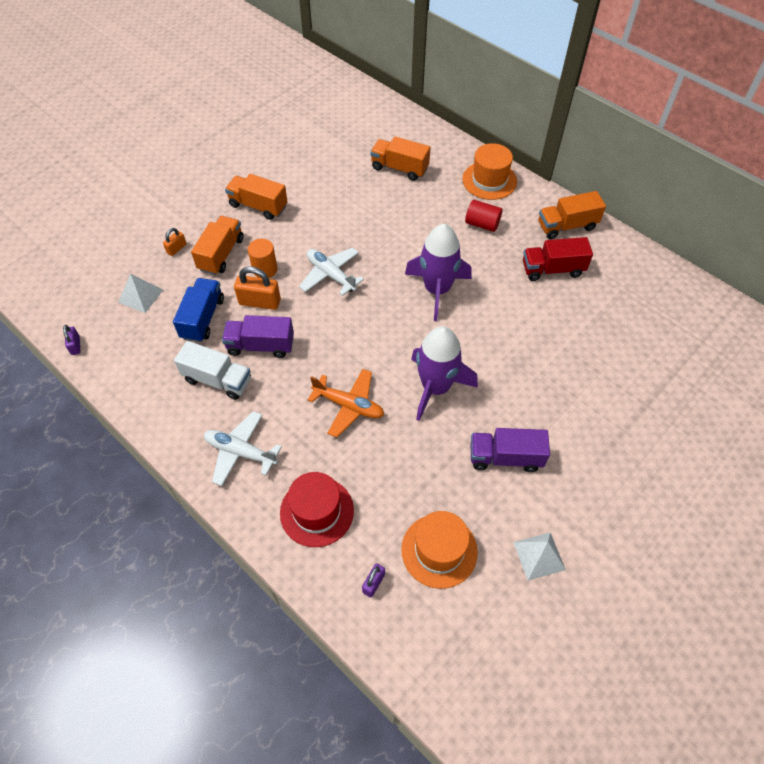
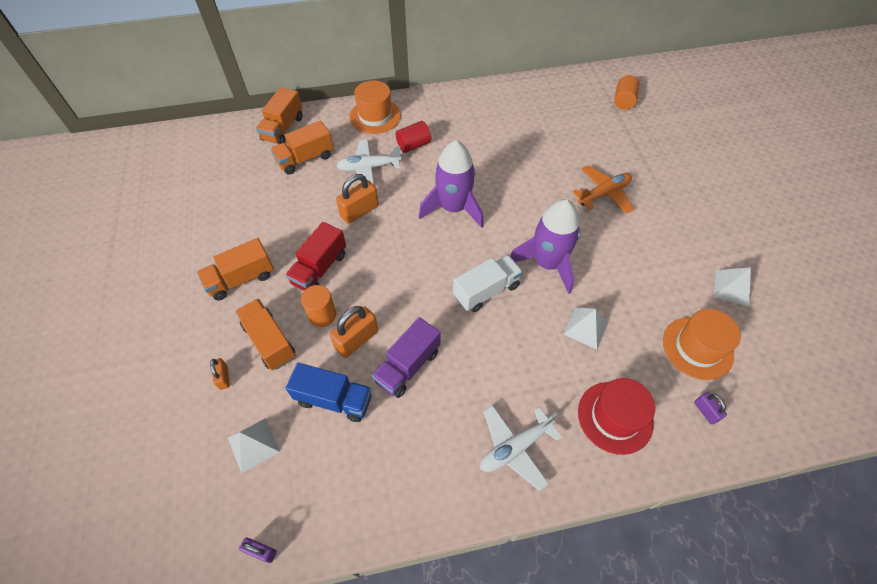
camera: 55 degrees left, 0 degrees up
(203, 318) = (334, 399): blue truck -> blue truck turned 150 degrees clockwise
(217, 380) = (419, 425): white truck -> white truck (486, 291)
(331, 275) = (375, 269): white plane -> white plane (369, 168)
(348, 405) = (523, 333): orange plane -> orange plane (603, 194)
(378, 232) = (359, 211): none -> orange padlock
(390, 449) = (586, 327): none -> white pyramid
(505, 457) = (638, 258): purple truck -> none
(552, 269) = (492, 134): red truck -> red truck (319, 268)
(566, 226) = (459, 103): orange truck -> orange truck (283, 128)
(715, 351) = (623, 101): none -> orange cylinder

